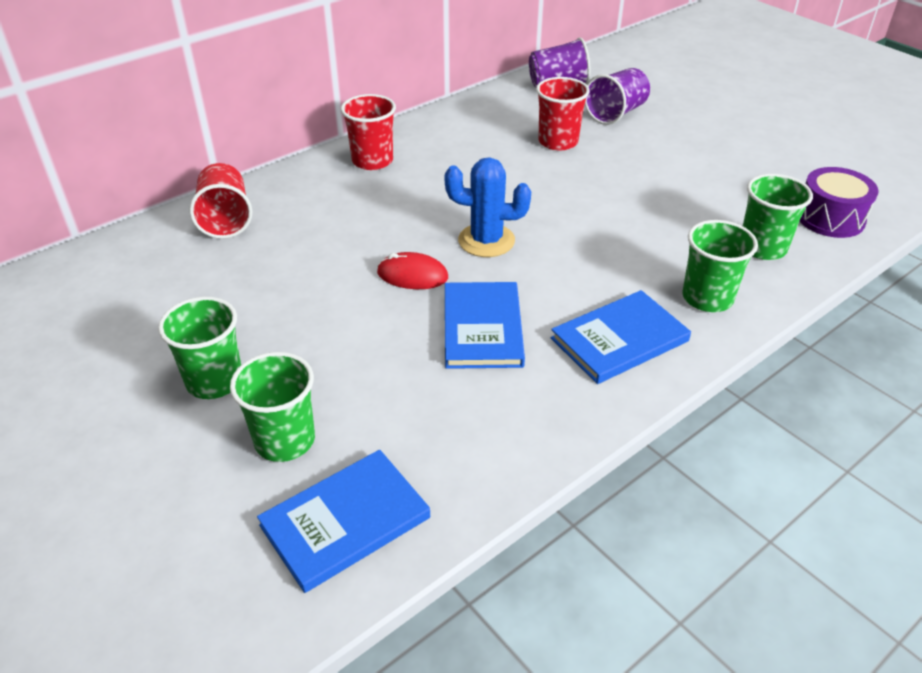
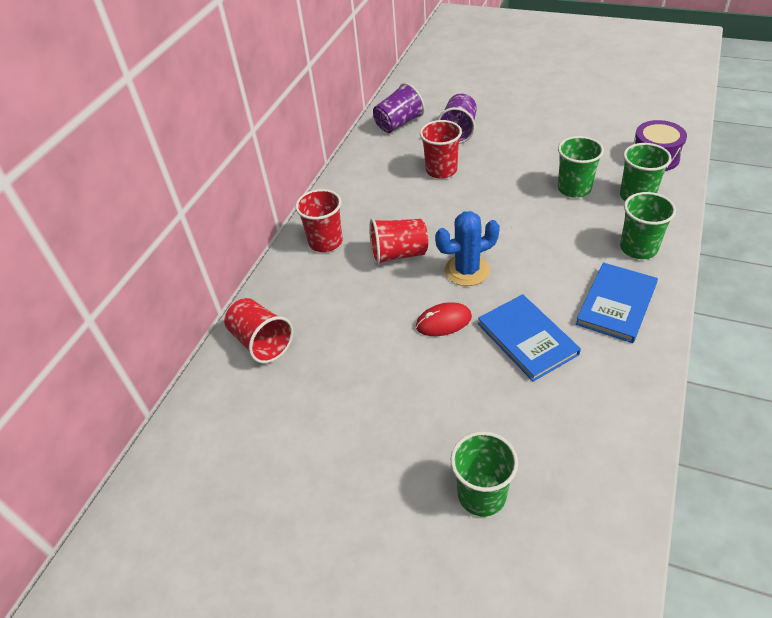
camera: 25 degrees left, 5 degrees up
(214, 381) = (387, 477): green cup -> green cup (574, 188)
(345, 521) = (578, 529): blue book -> none
(432, 199) = (398, 254): none -> red cup

